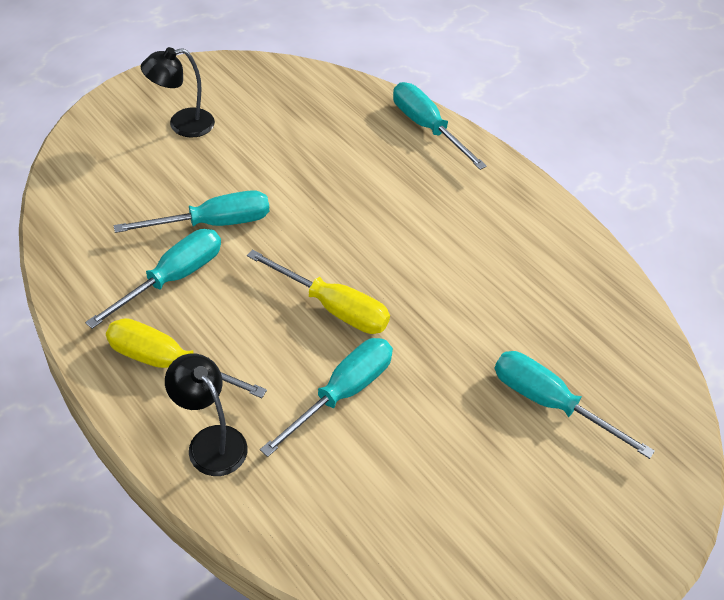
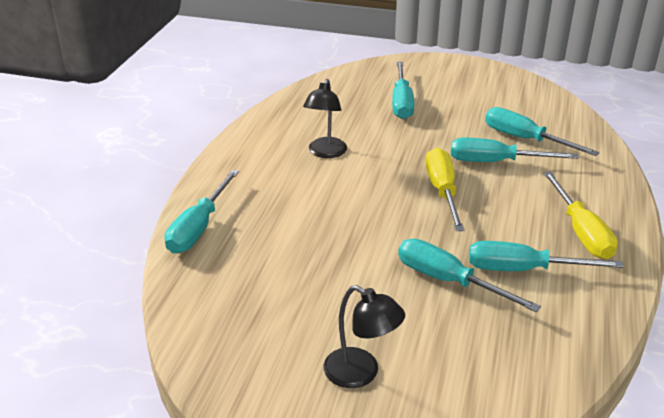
camera: 120 degrees left, 15 degrees down
(210, 441) = (595, 189): black lamp -> black lamp (325, 153)
(362, 464) = (525, 139): none -> turquoise screwdriver

